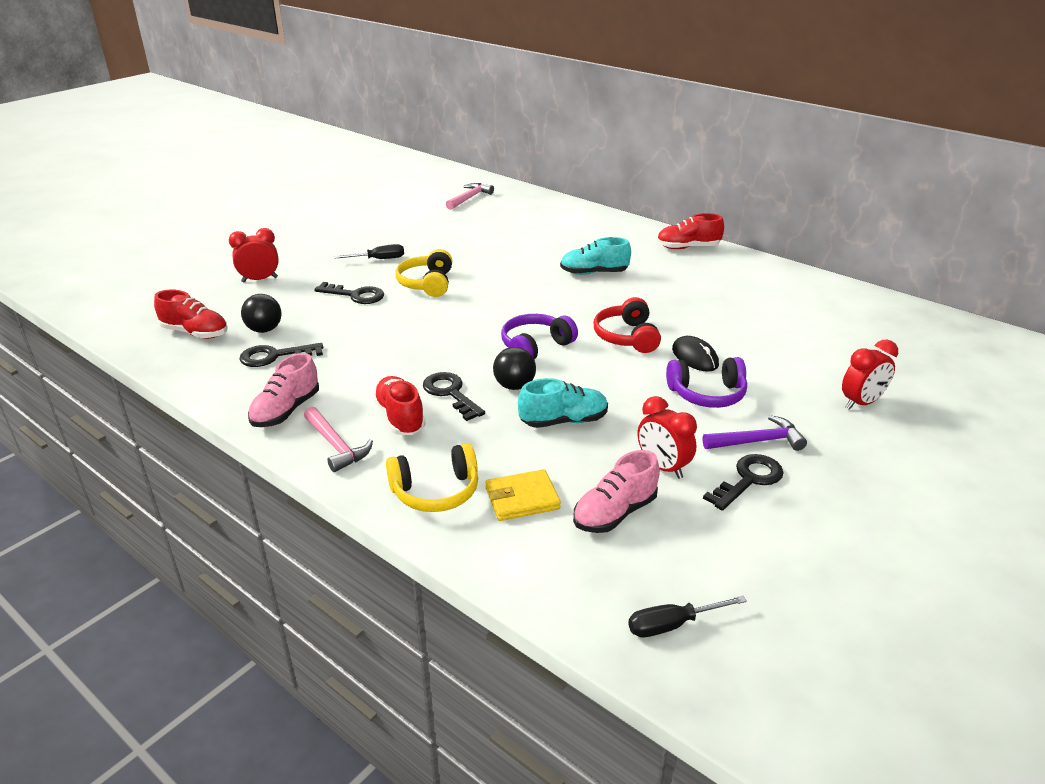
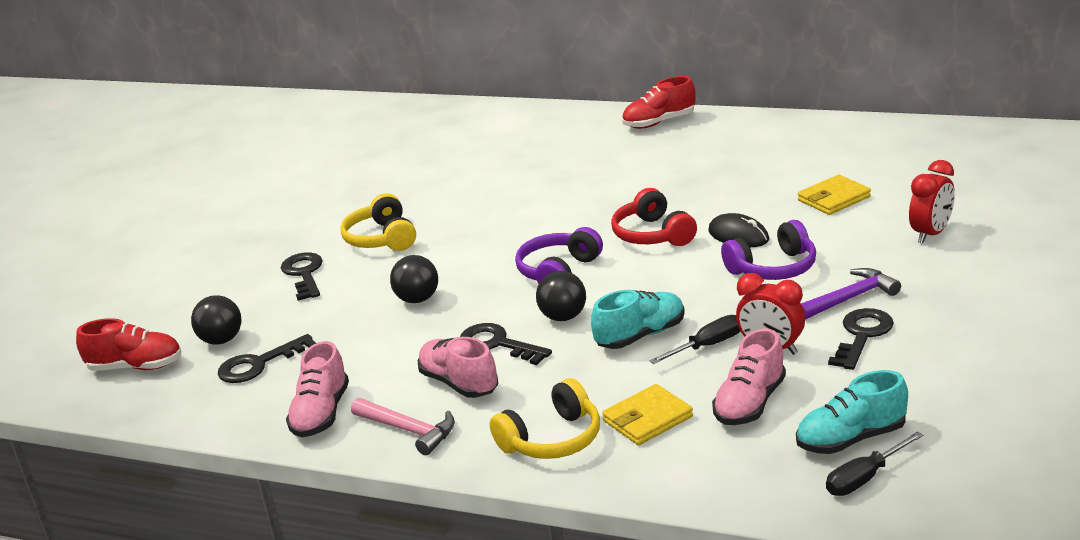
camera: 15 degrees left, 5 degrees down
(259, 280) = (166, 288): red clock -> none
(355, 295) = (304, 274): black key -> black key turned 105 degrees counterclockwise
(379, 259) = (300, 227): black screwdriver -> black screwdriver (707, 346)
(400, 418) = (459, 383): red shoe -> pink shoe
(418, 338) = (418, 299): none -> black ball
(469, 198) = (359, 129): pink hammer -> none
(594, 273) = (570, 177): turquoise shoe -> turquoise shoe (851, 439)
(793, 347) = (834, 198): none -> yellow wallet

